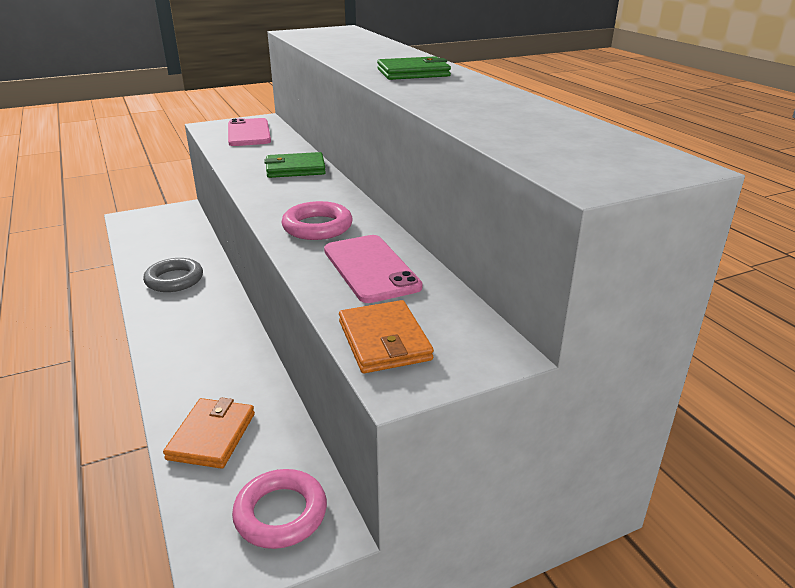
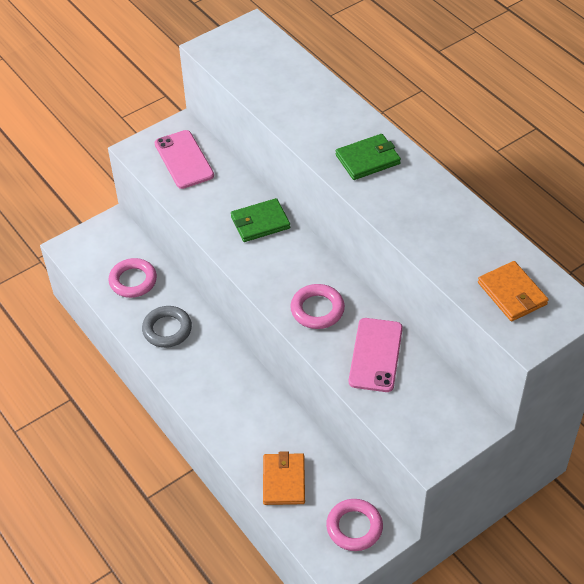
camera: 10 degrees left, 20 degrees up
(169, 243) = (133, 281): none -> pink ring
(370, 268) = (375, 355): pink phone -> pink phone turned 45 degrees clockwise
(384, 341) = (409, 426): orange wallet -> orange wallet (512, 293)

